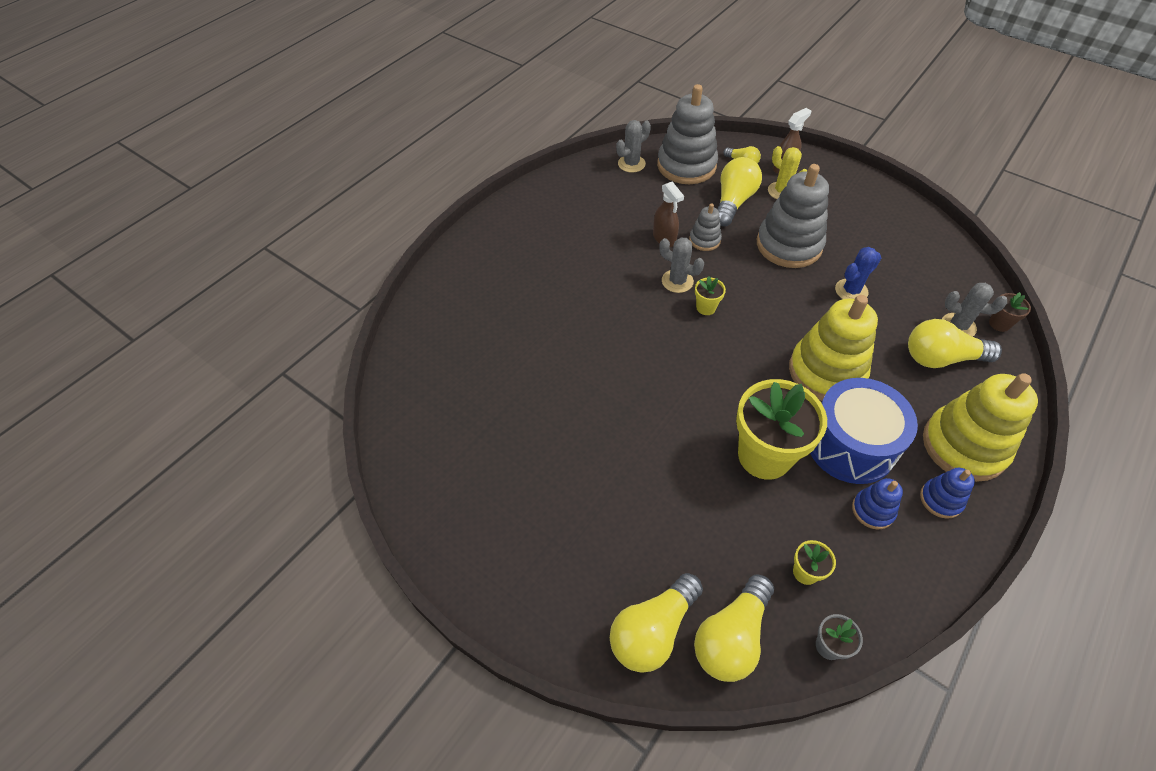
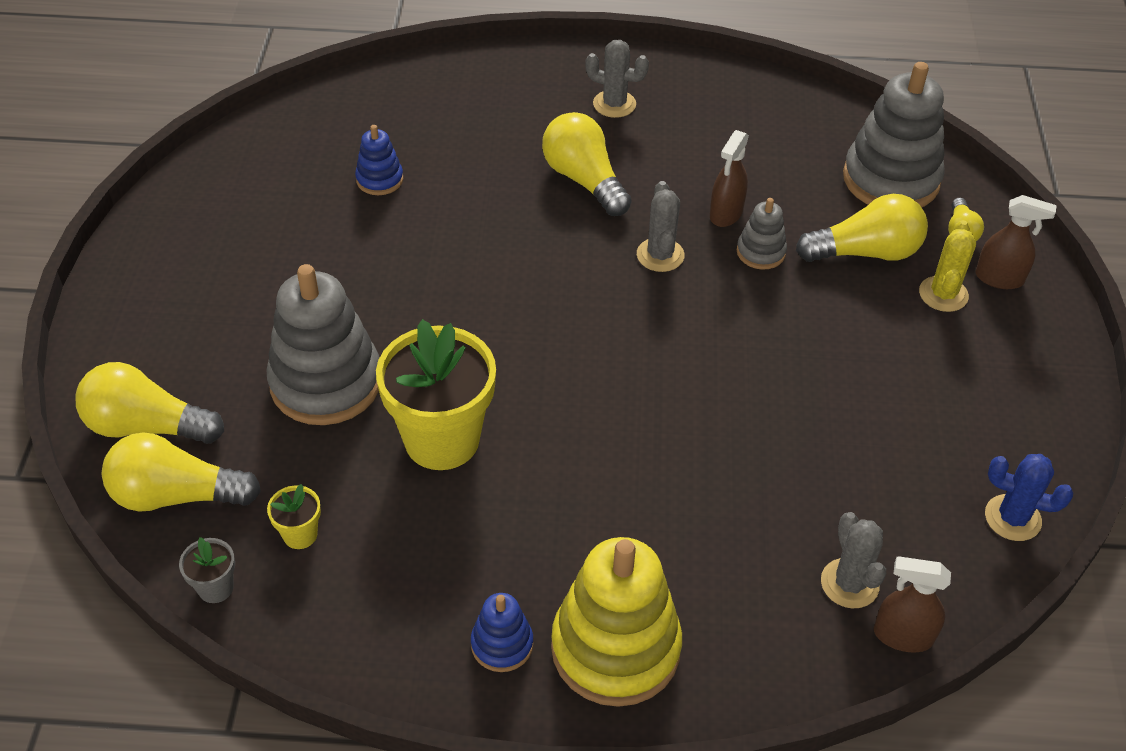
camera: 55 degrees right, 5 degrees down
(631, 164) = (836, 128): grey cactus -> grey cactus (614, 104)
(706, 307) = (638, 299): yellow flower pot -> none
(789, 245) = (836, 339): grey stacking toy -> grey stacking toy (326, 382)
(826, 372) = (628, 457): yellow stacking toy -> none
(850, 444) = (523, 520): blue drum -> none
(851, 291) = (808, 436): blue cactus -> blue cactus (1012, 518)
(873, 510) = (434, 574): blue stacking toy -> blue stacking toy (379, 179)
(941, 358) = (763, 579): yellow light bulb -> yellow light bulb (584, 180)
(999, 324) = (902, 636): brown flower pot -> brown spray bottle

